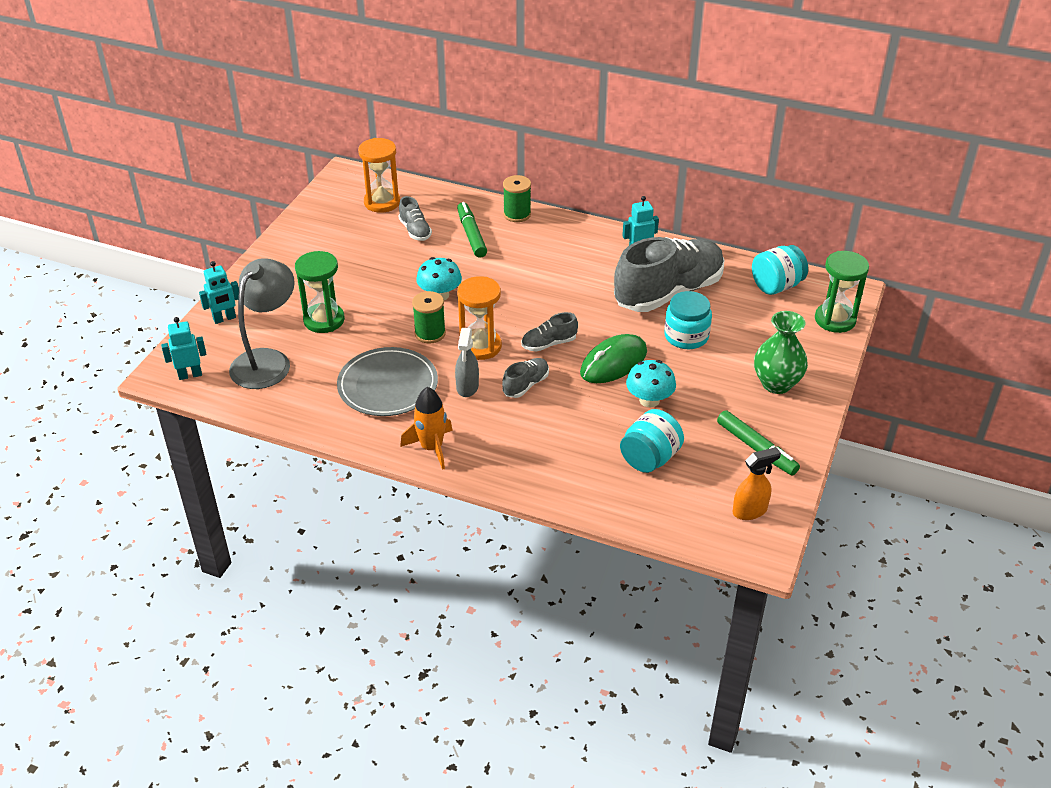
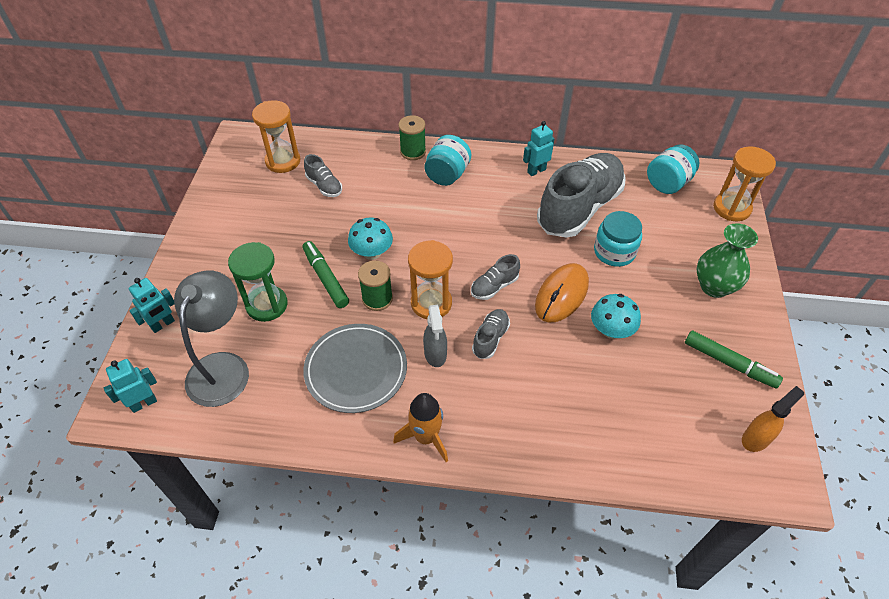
camera: 15 degrees left, 10 degrees up
(471, 235) = (379, 181): green marker -> green marker (326, 278)
(613, 362) = (561, 295): green mouse -> orange mouse
(650, 458) = (639, 398): turquoise jar -> turquoise jar (447, 175)
(835, 320) = (731, 208): green hourglass -> orange hourglass

